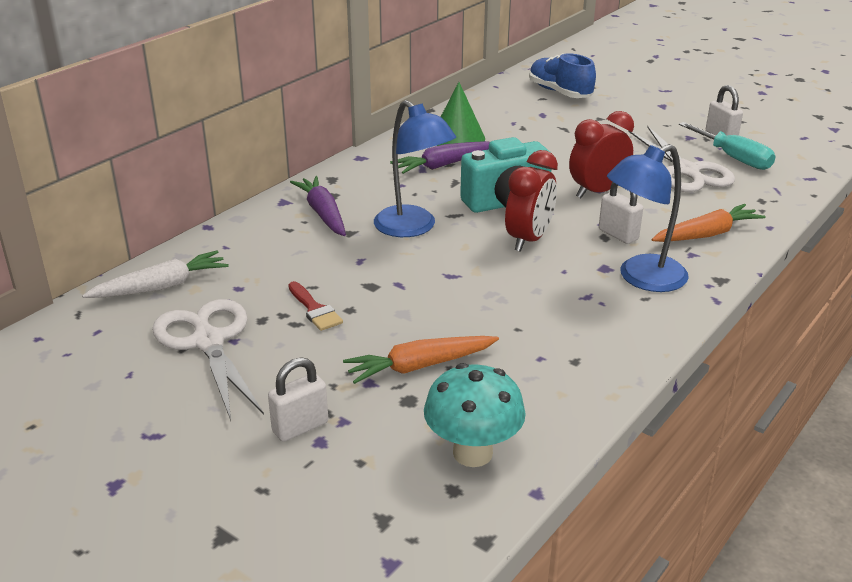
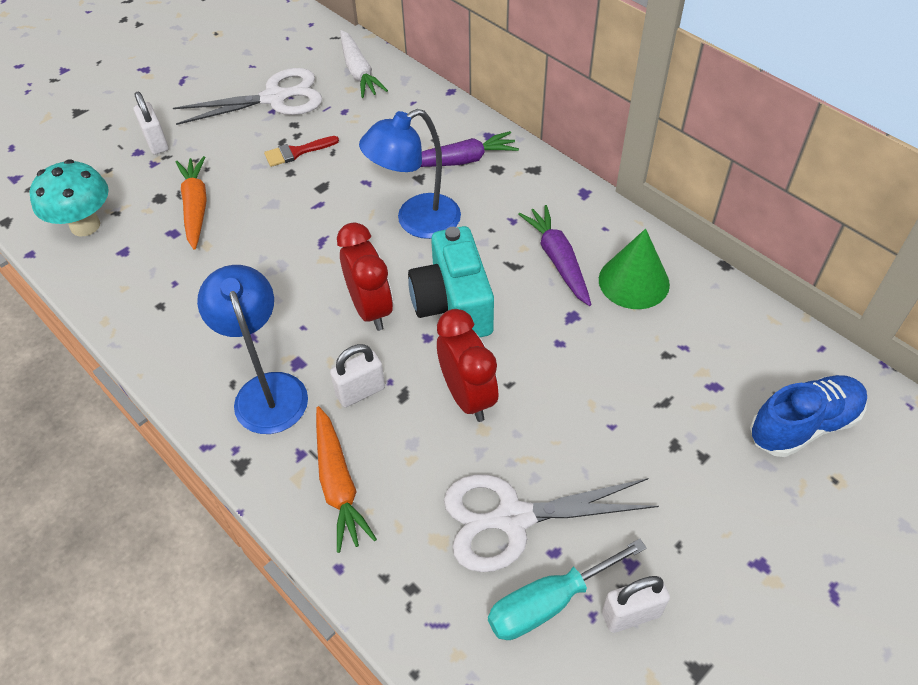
camera: 100 degrees right, 20 degrees up
(528, 240) = (370, 309): red clock -> red clock turned 150 degrees counterclockwise

